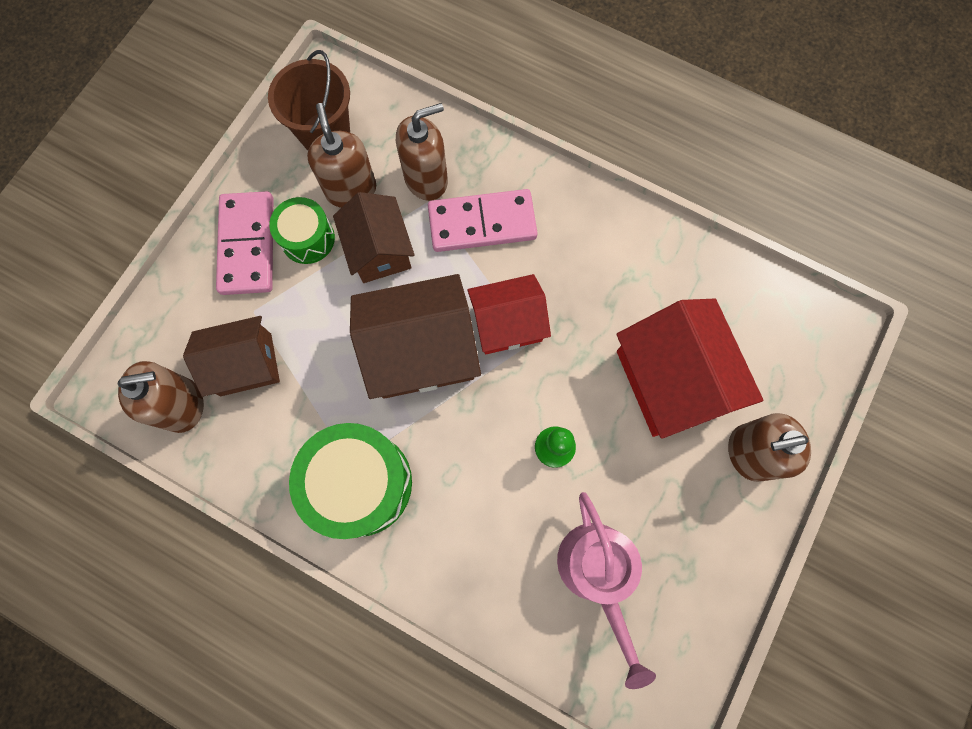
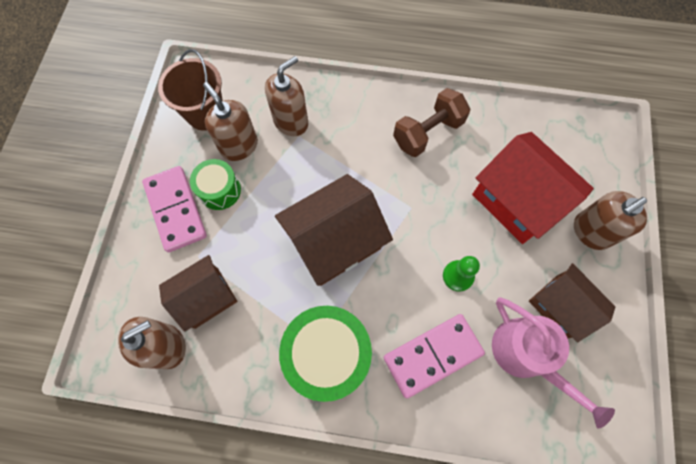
camera: 20 degrees left, 5 degrees down
(379, 250) = (276, 181): brown house -> brown house (560, 306)
(482, 223) = (342, 139): pink domino -> pink domino (432, 355)
(507, 323) = (388, 201): red house -> none
(593, 251) = (428, 133): none -> brown dumbbell

